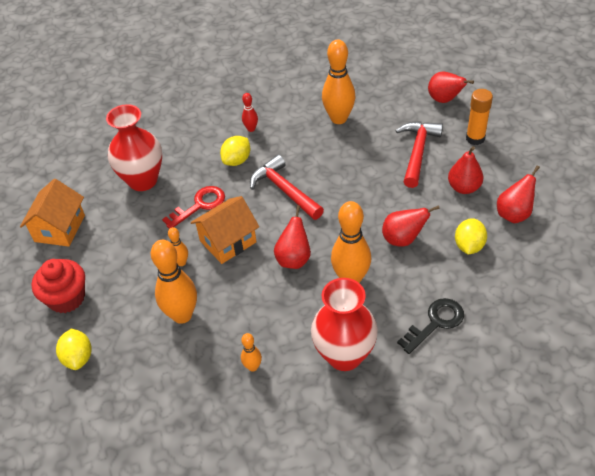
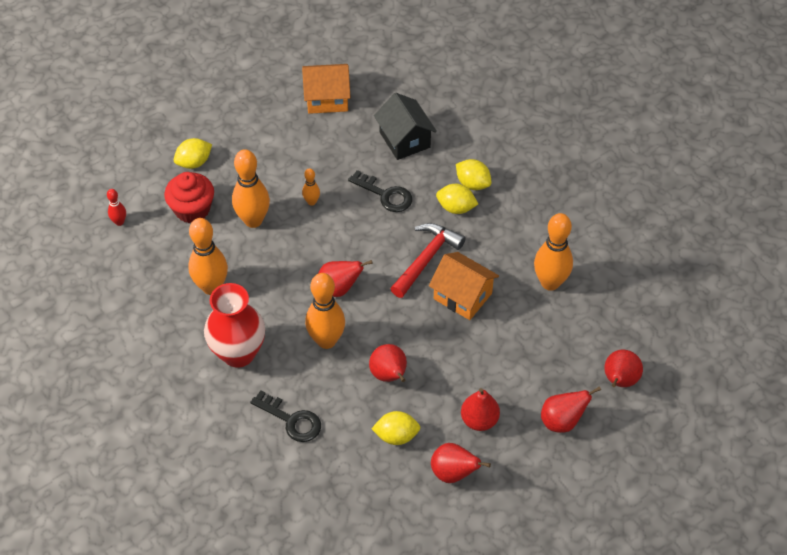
camera: 70 degrees right, 5 degrees up
(66, 298) = (251, 132): red cupcake -> red cupcake (192, 209)
(143, 180) = (404, 140): red vase -> black house
(199, 205) = (385, 195): red key -> black key
(216, 145) = (472, 184): none -> yellow lemon
(228, 241) = (346, 230): orange house -> orange house (462, 296)
(251, 129) = (506, 207): red bowling pin -> red bowling pin (119, 222)
(253, 367) = (211, 287): orange bowling pin -> orange bowling pin, size x2.06
(417, 152) = (521, 367): red hammer -> none
(475, 138) = (562, 421): orange glue stick -> red pear

